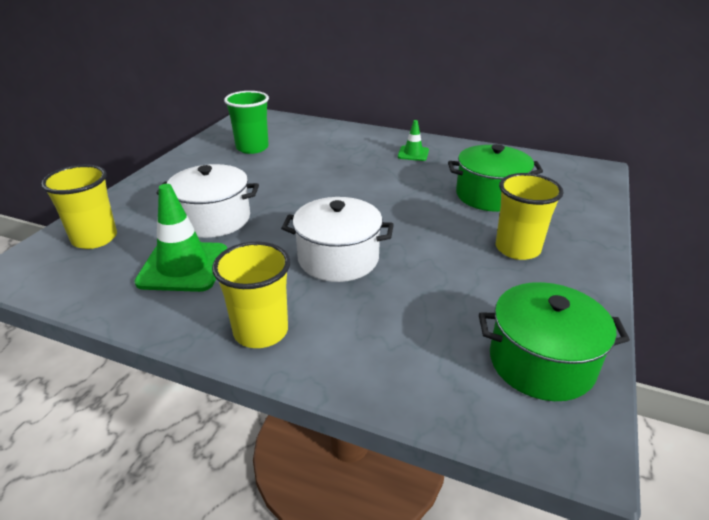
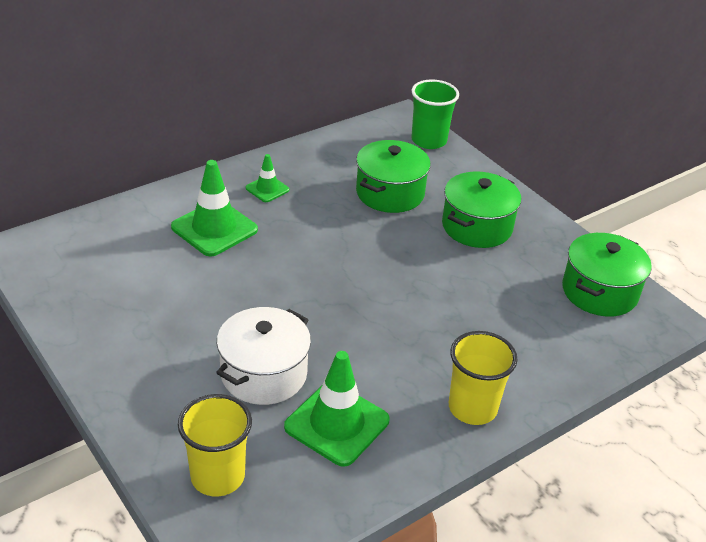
camera: 60 degrees left, 5 degrees up
(252, 148) = (120, 285): green cup -> green cup (429, 140)
(338, 258) = (408, 323): white pot -> none
(344, 153) = (214, 228): none -> green traffic cone
(517, 249) = (477, 226): yellow cup -> green pot

